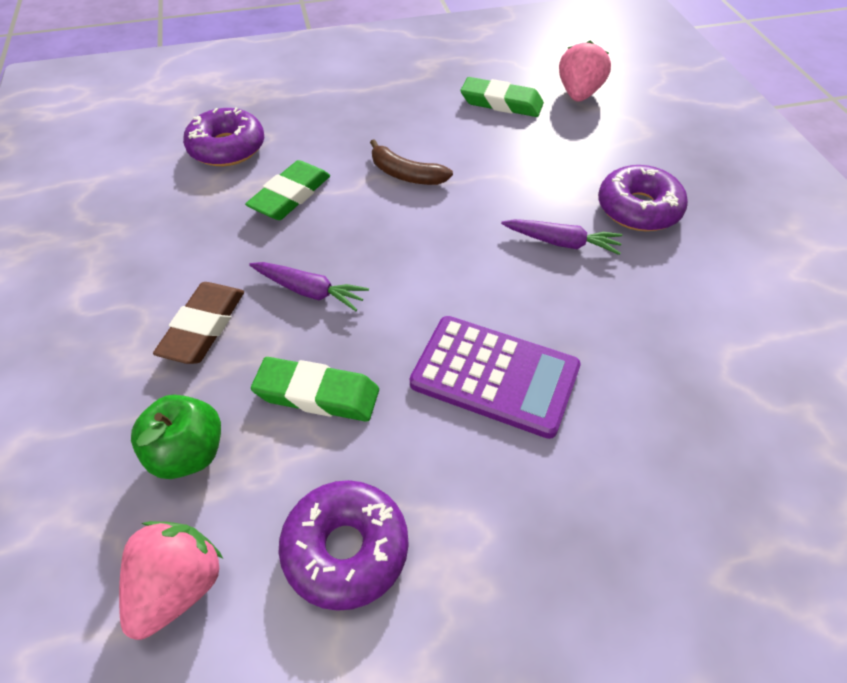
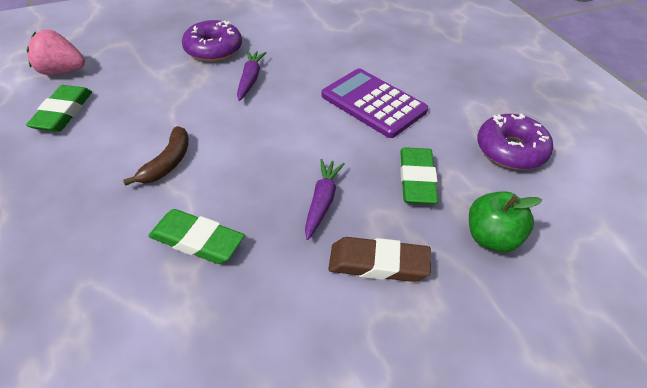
camera: 100 degrees left, 5 degrees down
(178, 587) = (574, 216): pink strawberry -> none
(227, 148) = (102, 323): purple donut -> none
(495, 376) = (373, 103): purple calculator -> purple calculator turned 60 degrees counterclockwise

